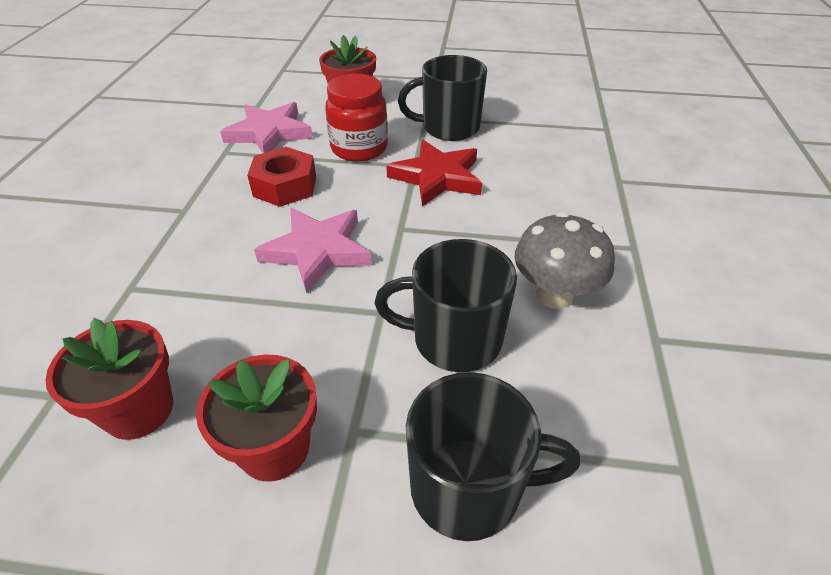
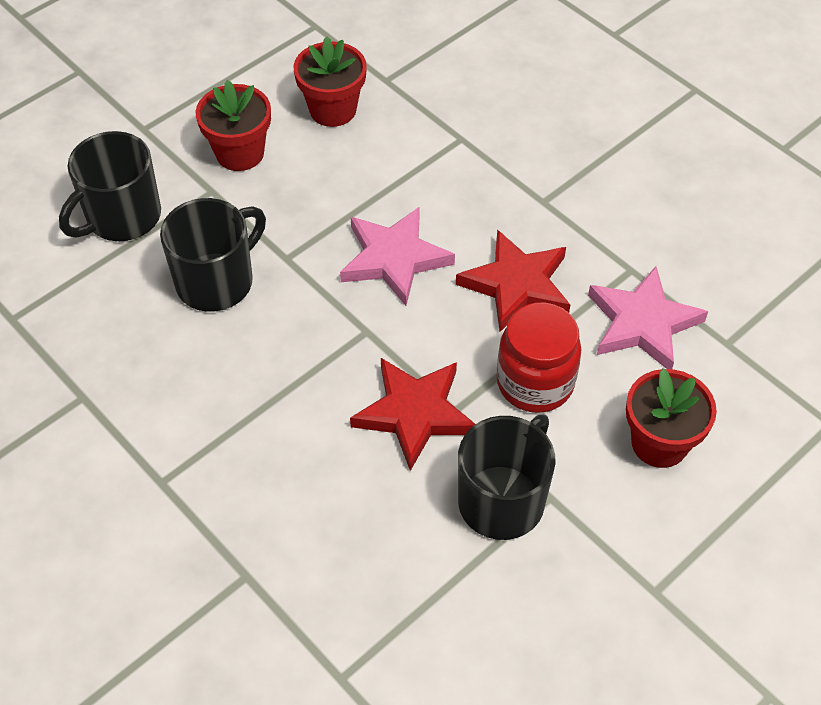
camera: 130 degrees right, 10 degrees up
(285, 186) = (516, 285): red nut -> red star
(554, 295) = (184, 373): grey mushroom -> none

